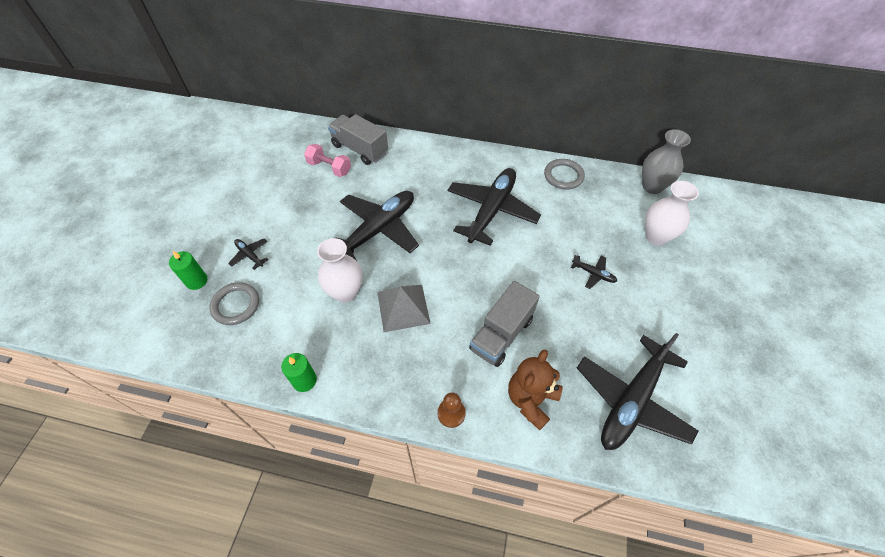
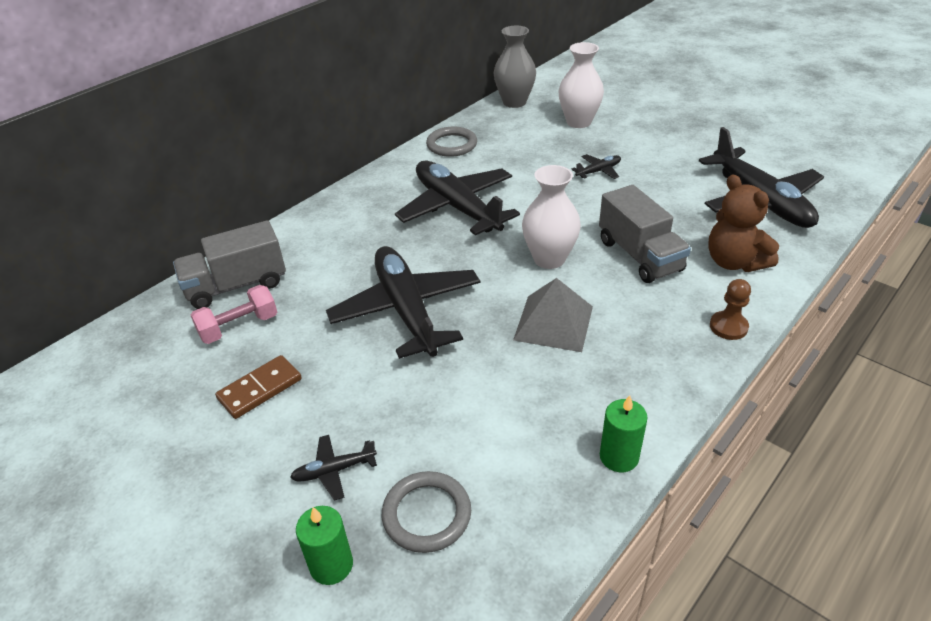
camera: 60 degrees left, 15 degrees down
(290, 199) = (260, 389): none -> brown domino
(345, 292) = (492, 372): white vase -> white vase (549, 259)

